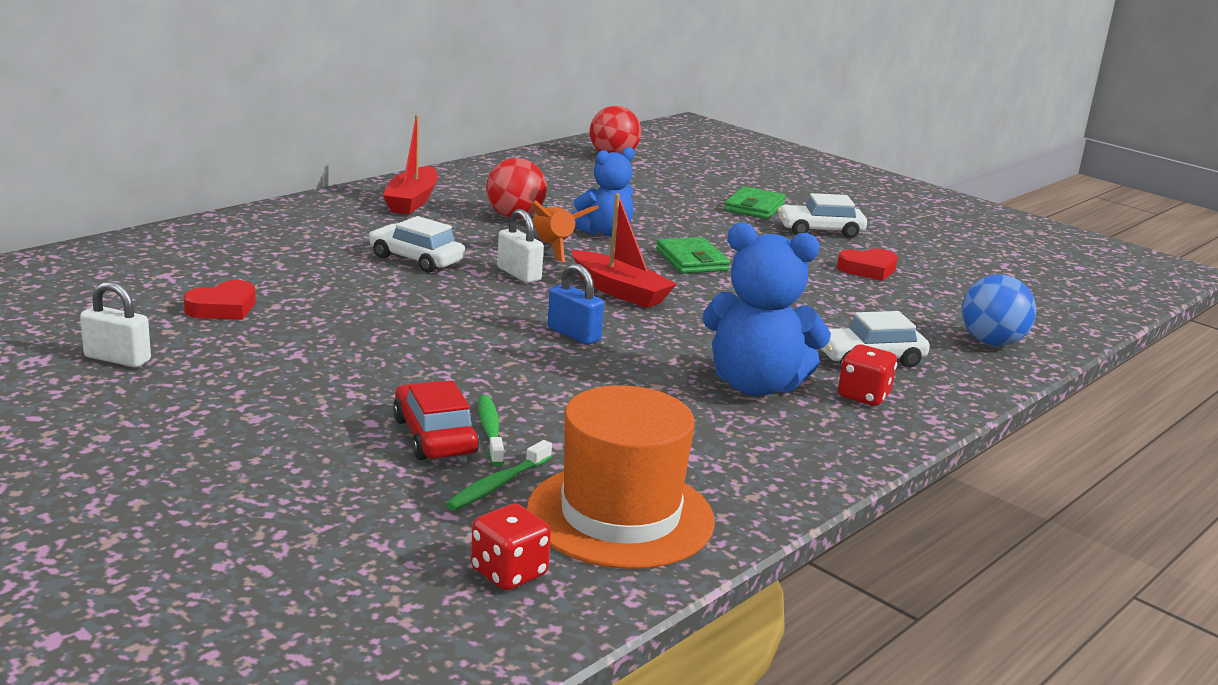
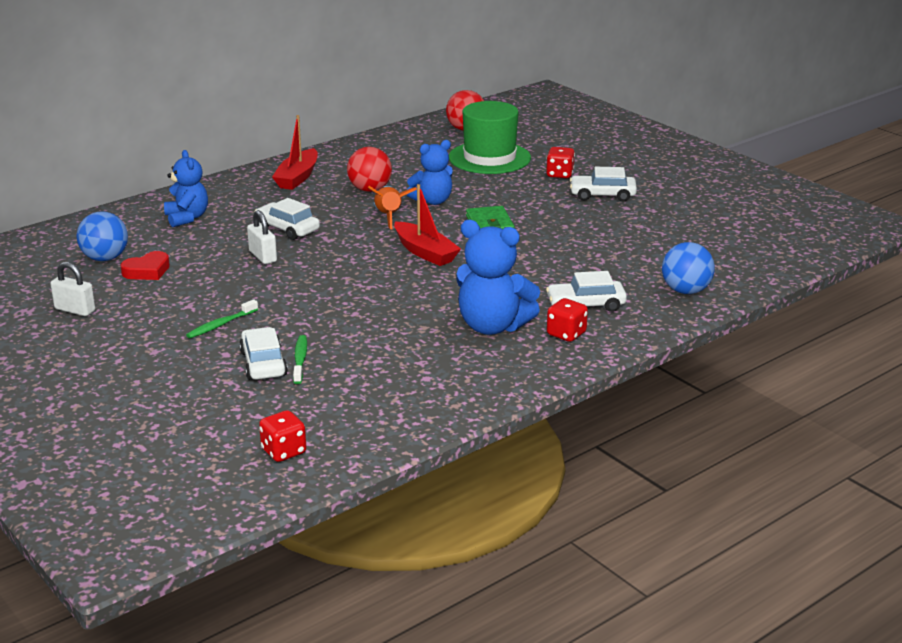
camera: 10 degrees right, 5 degrees up
(155, 291) = (105, 258): none -> blue ball
(269, 243) = (187, 218): none -> blue teddy bear
(434, 436) = (263, 364): red car -> white car
(497, 485) = (293, 396): green toothbrush -> green toothbrush (220, 325)
(519, 274) = (357, 240): white padlock -> white padlock (263, 256)
(574, 334) = (379, 288): blue padlock -> none
(620, 515) = (364, 417): orange hat -> none
(657, 187) = (489, 158): none -> green hat
(754, 207) = (560, 174): green wallet -> red dice
(868, 269) = (623, 229): red heart -> none

